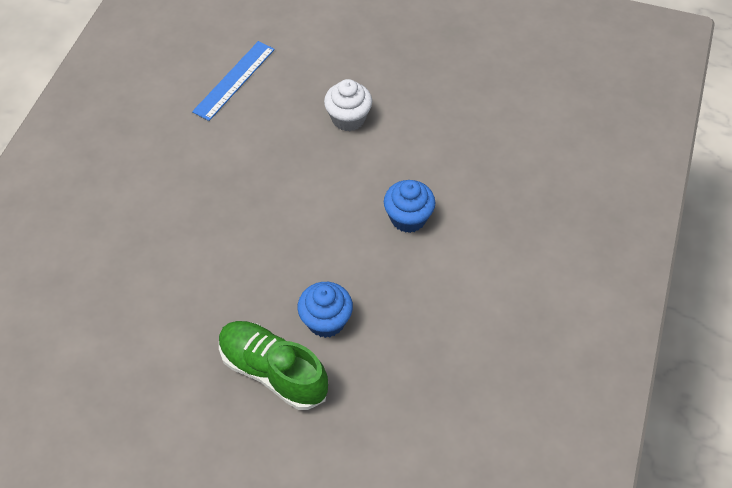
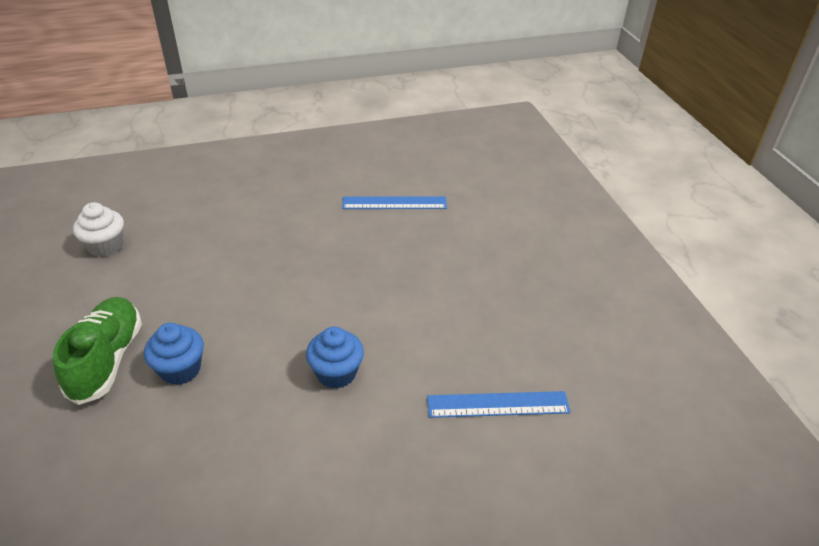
camera: 55 degrees right, 15 degrees down
(348, 118) = (416, 282): white cupcake -> white cupcake (106, 246)
(507, 139) = (498, 405): none -> blue ruler

